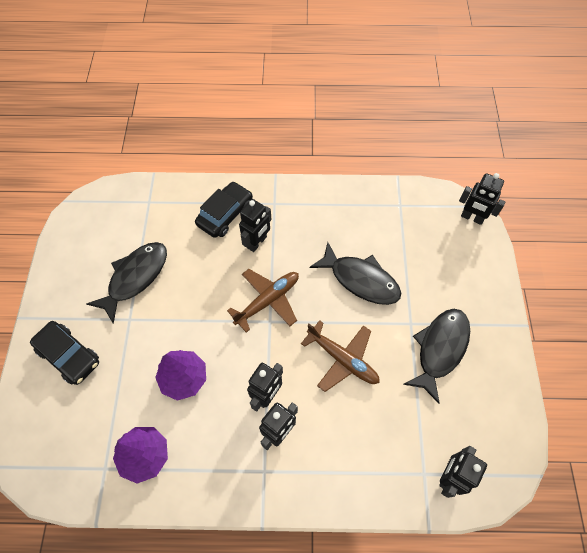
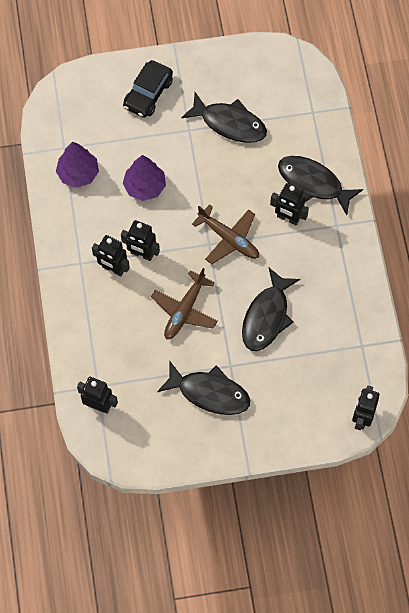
camera: 80 degrees right, 5 degrees up
(225, 214) = (313, 183): black car -> black fish

